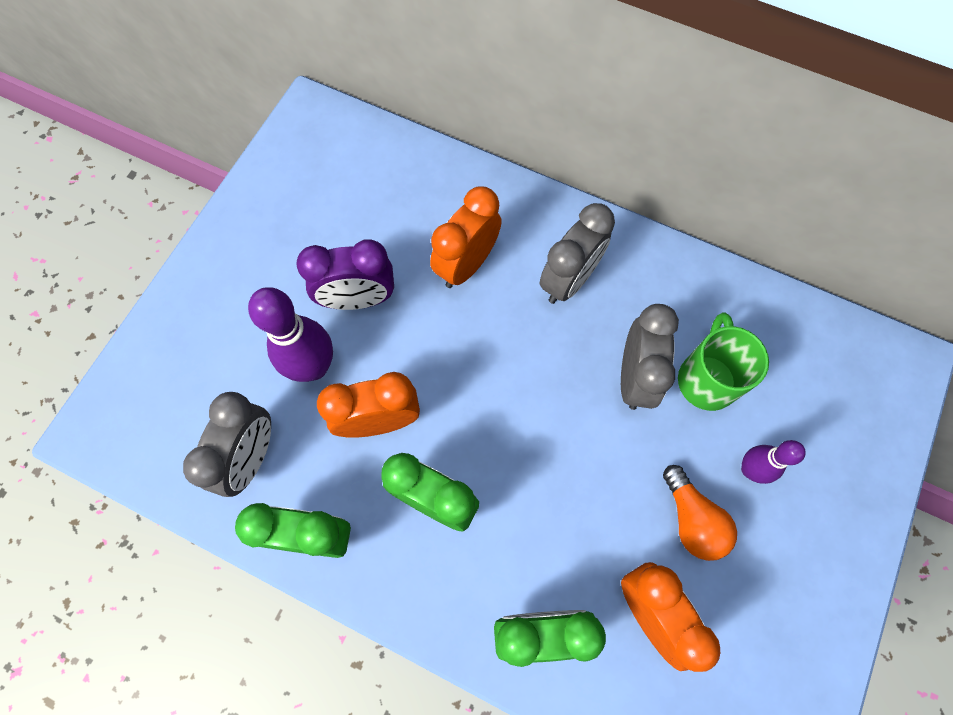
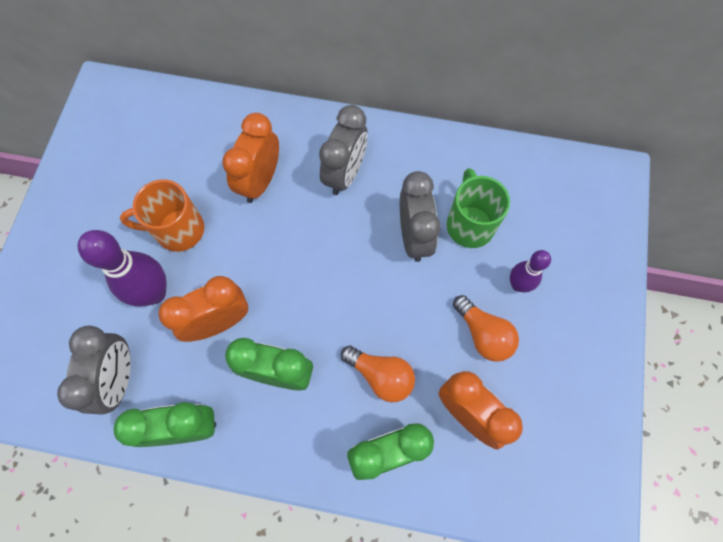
camera: 15 degrees left, 0 degrees up
(358, 299) = (178, 230): purple clock -> orange mug
(554, 536) = (381, 375): none -> orange light bulb

